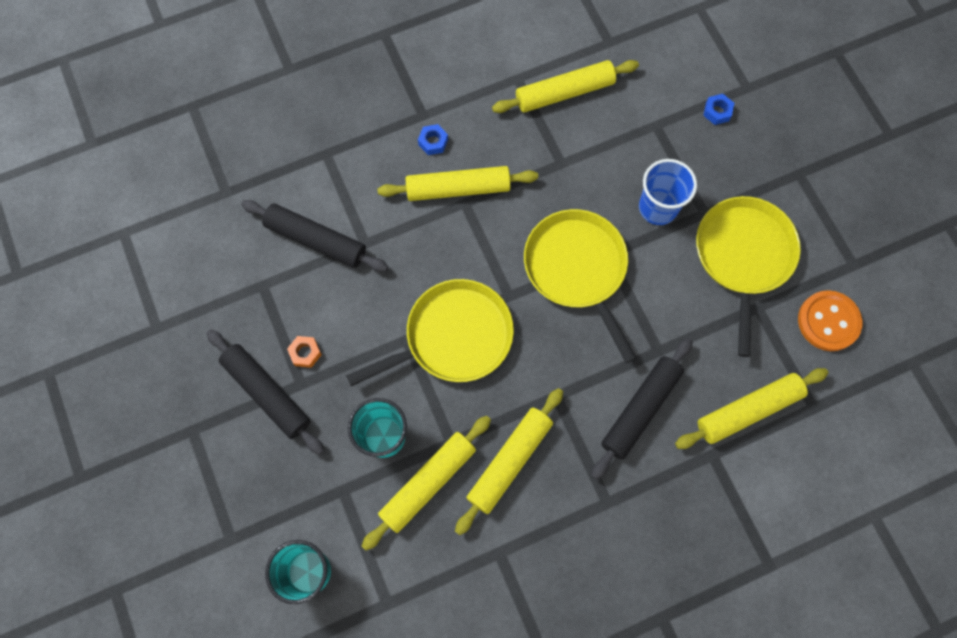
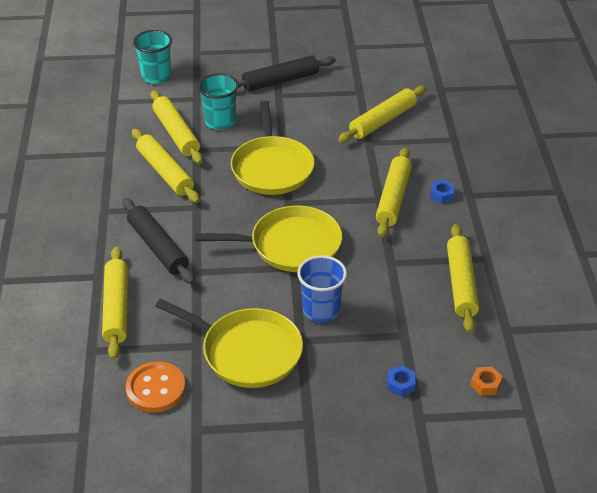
camera: 110 degrees right, 30 degrees down
(305, 353) = (299, 101): orange nut -> orange nut (485, 384)
(316, 240) = (382, 121): black rolling pin -> yellow rolling pin

